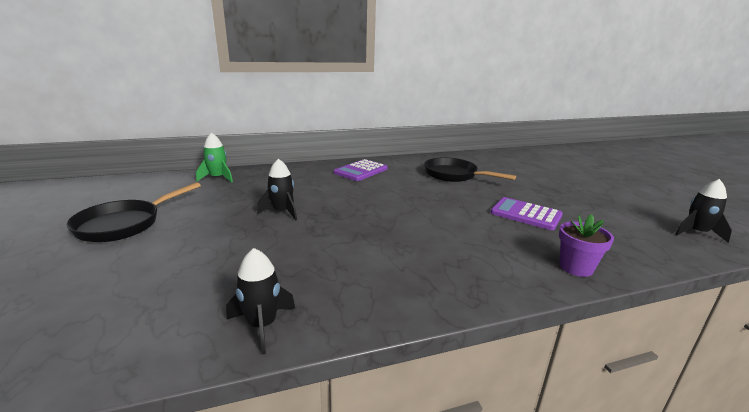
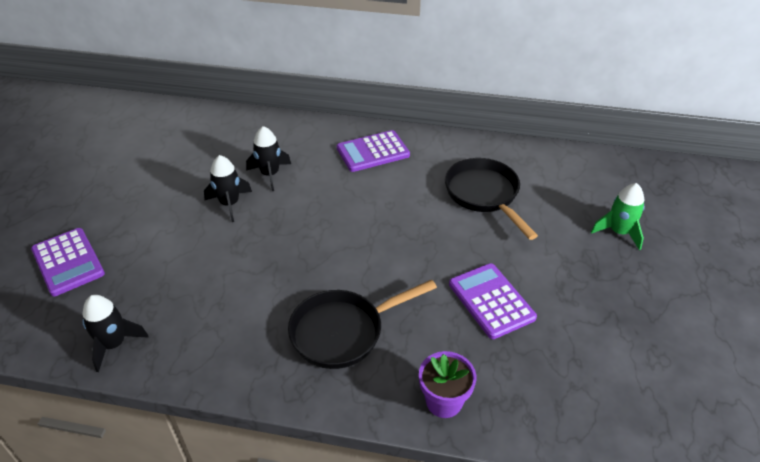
camera: 30 degrees right, 20 degrees up
(125, 224) = (91, 178): black pan -> black pan (343, 331)
(145, 281) = (68, 262): none -> purple calculator
(218, 178) = (210, 123): green rocket -> green rocket (619, 232)
(696, 233) = (689, 420): black rocket -> black rocket (270, 174)

